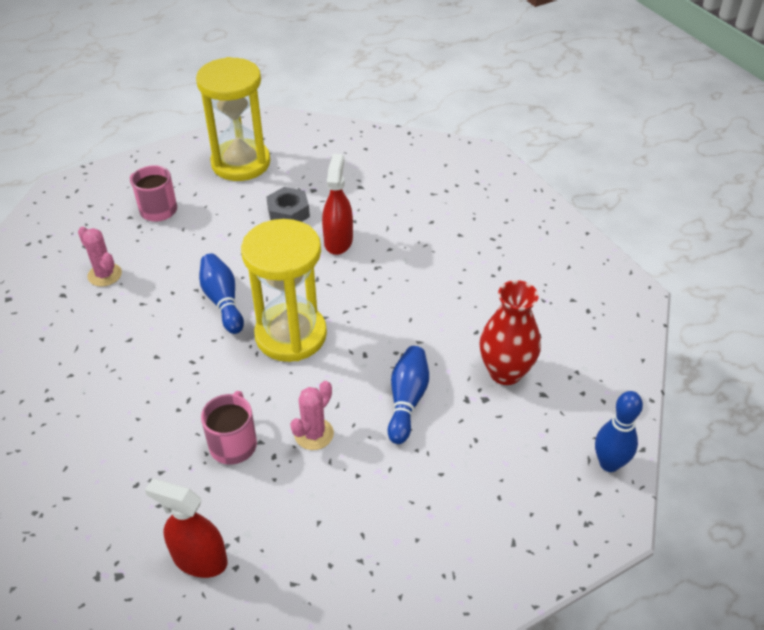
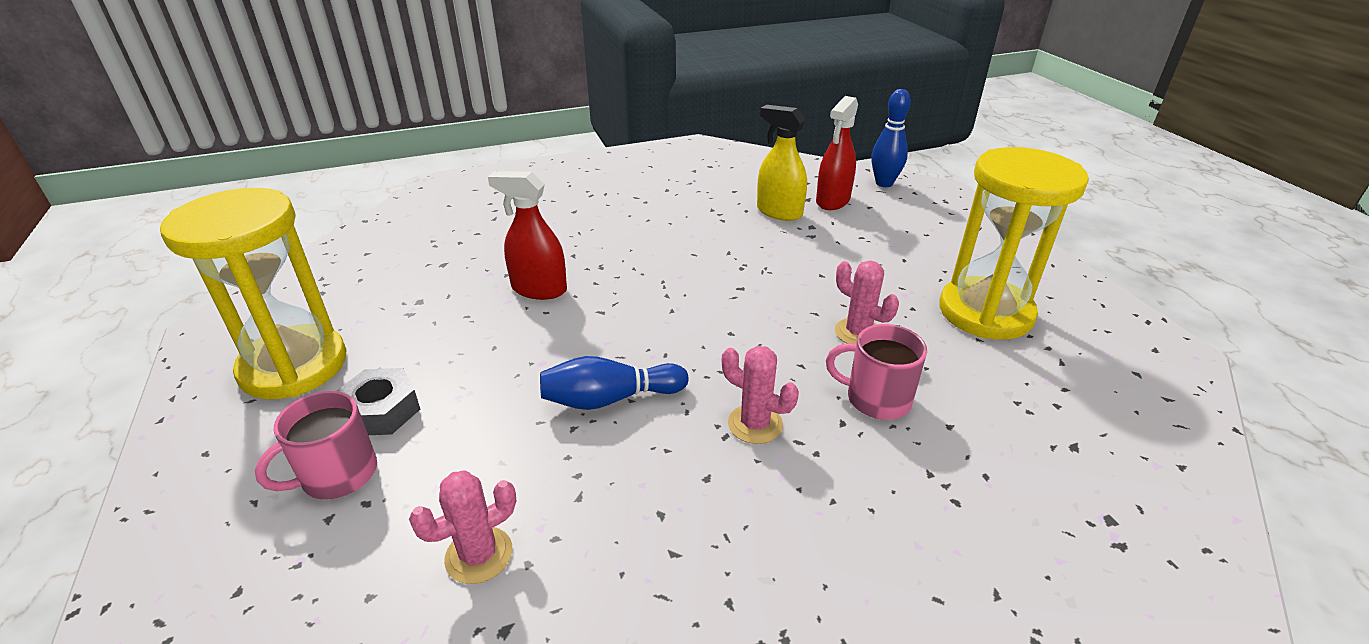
camera: 80 degrees left, 10 degrees down
(199, 559) = (1057, 435): red spray bottle -> red spray bottle (833, 201)
(203, 375) = (755, 424): none -> pink cactus
(288, 212) = (453, 326): grey nut -> grey nut (381, 410)
(291, 335) = (696, 339): yellow hourglass -> yellow hourglass (985, 312)
(407, 401) = (811, 268): blue bowling pin -> none
(505, 372) = (779, 212): red vase -> yellow spray bottle

